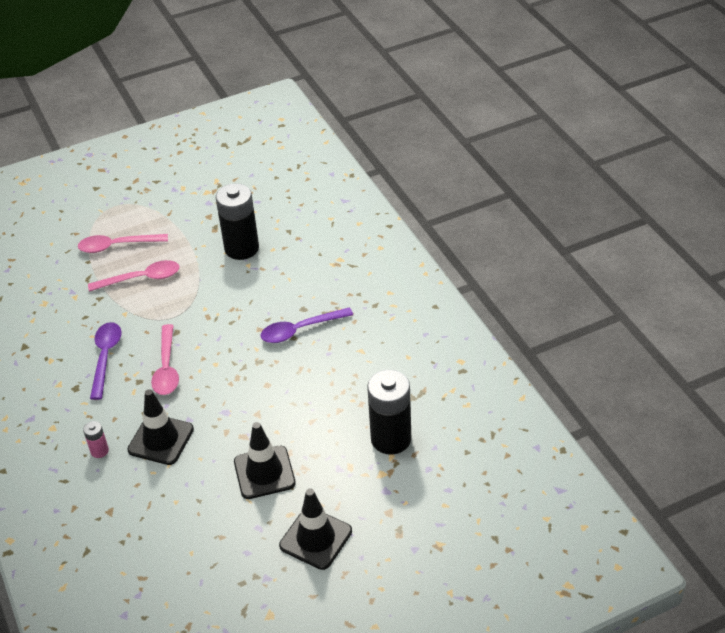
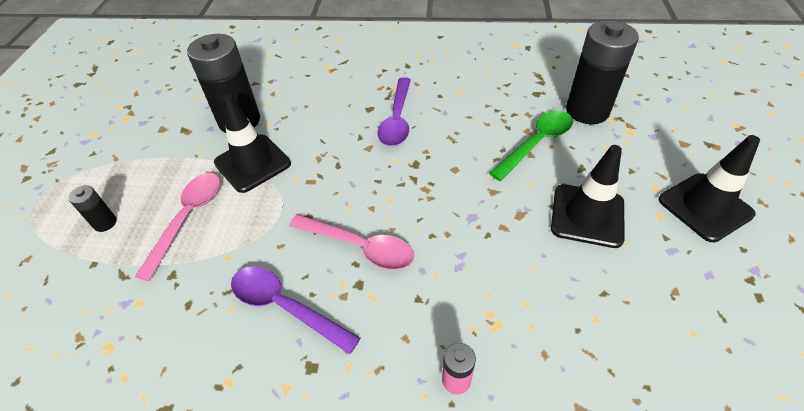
camera: 60 degrees left, 5 degrees up
(117, 246) = (105, 223): pink spoon -> black battery
(161, 439) = (478, 296): black traffic cone -> black traffic cone (252, 163)
(326, 420) = (536, 143): none -> green spoon

